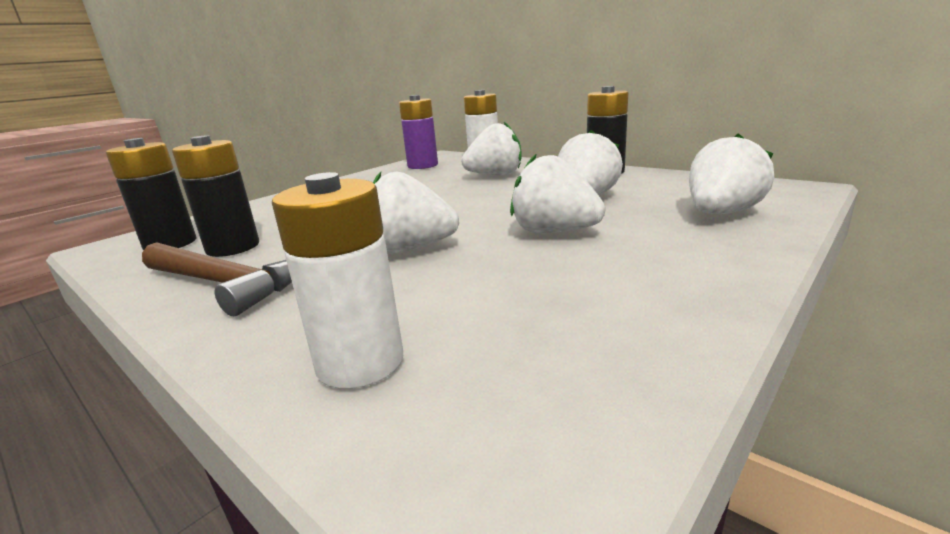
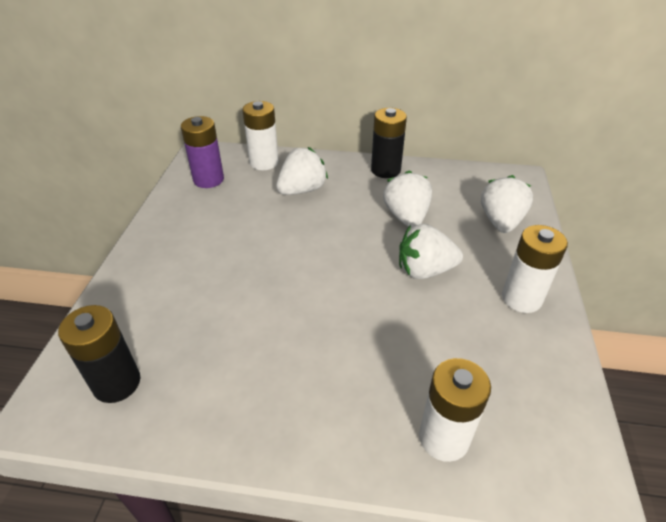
camera: 35 degrees left, 20 degrees up
(226, 284) = (261, 411): brown hammer -> none
(233, 247) = (195, 366): black battery -> none
(410, 249) = (350, 321): white strawberry -> none
(671, 274) = (521, 298): none -> white battery

